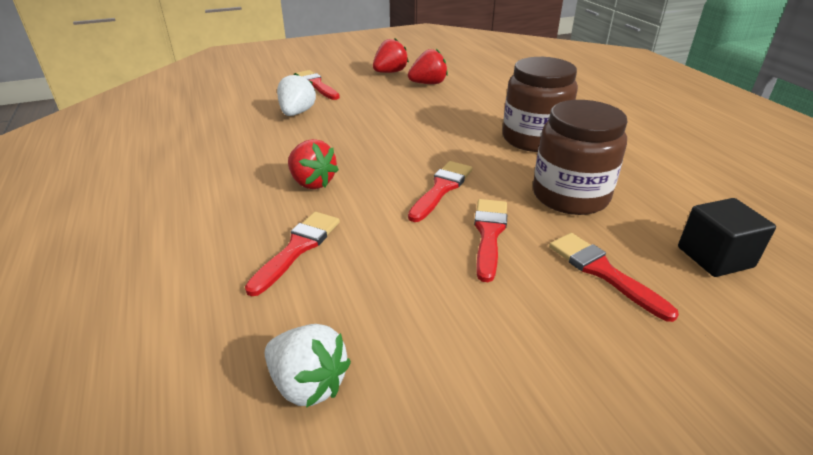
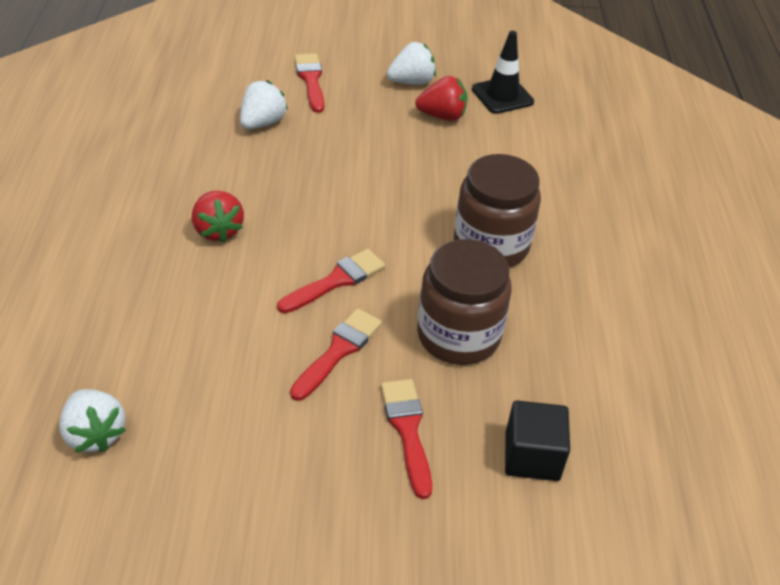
camera: 20 degrees right, 10 degrees up
(297, 248) = (159, 305): red brush -> none
(390, 72) = (411, 82): red strawberry -> white strawberry
(457, 67) = (502, 96): none -> black traffic cone

